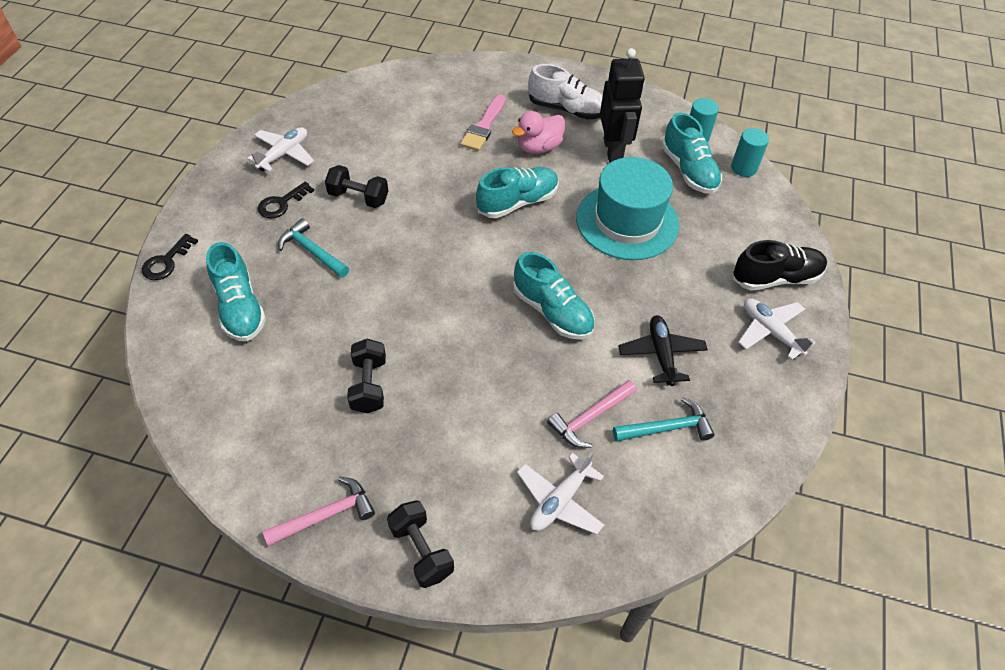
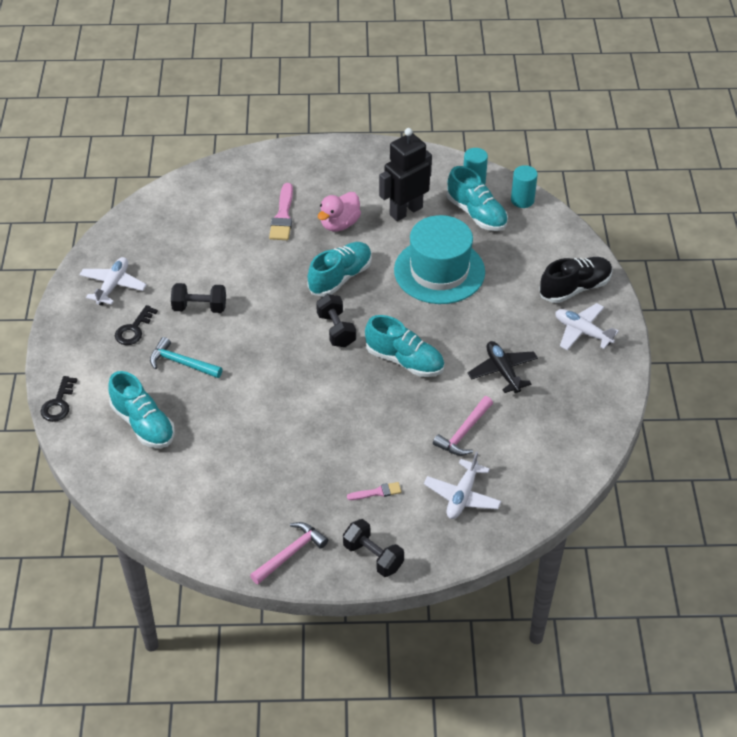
camera: 15 degrees left, 5 degrees down
(369, 385) = (280, 455): black dumbbell -> black dumbbell (336, 330)
(459, 465) = (377, 492): none -> pink brush
(567, 109) = (351, 183): white shoe -> none
(613, 150) = (405, 211): black robot -> black robot turned 105 degrees counterclockwise
(667, 428) = (525, 424): turquoise hammer -> none

